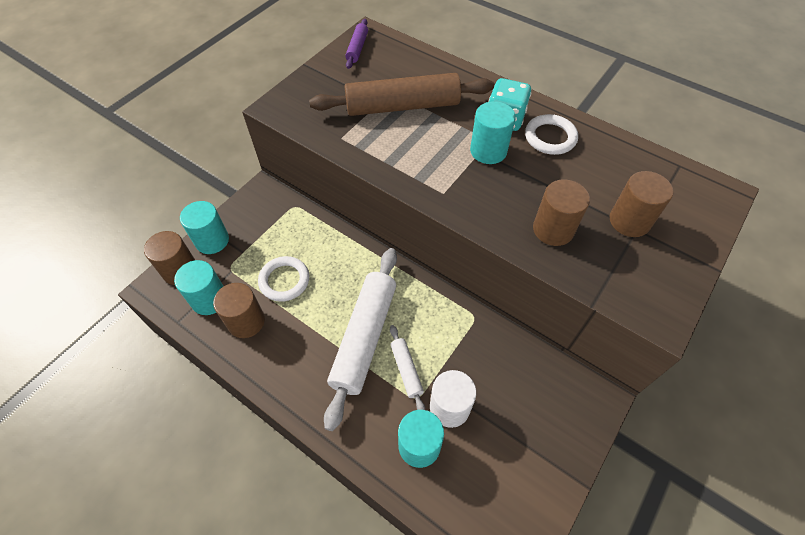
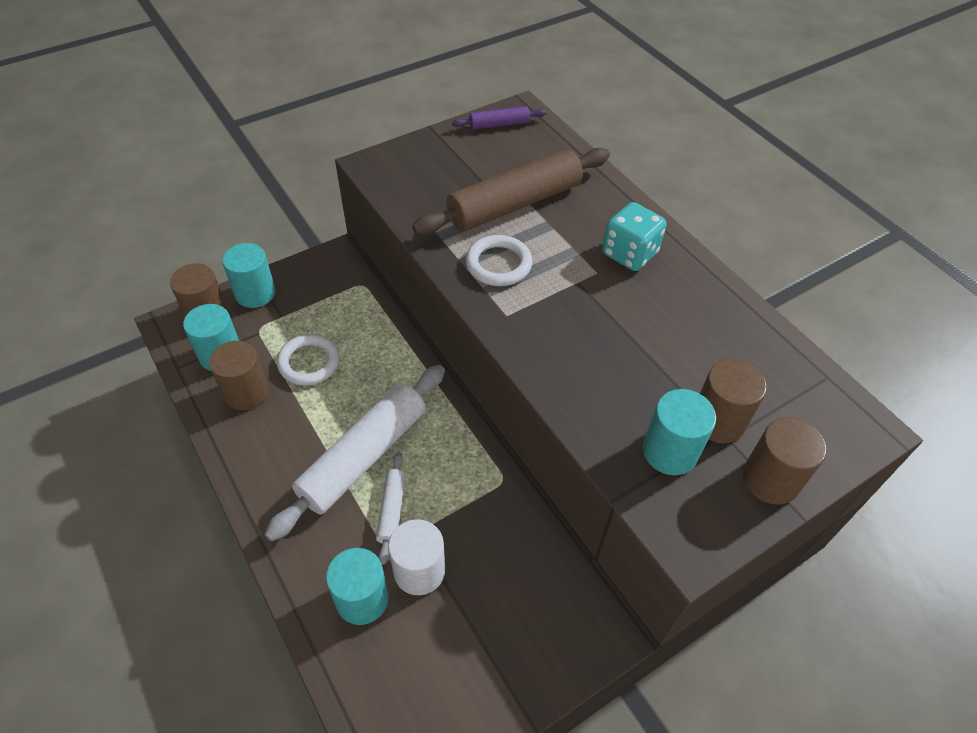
camera: 20 degrees right, 5 degrees down
(357, 48) = (499, 124): purple rolling pin -> purple rolling pin turned 45 degrees clockwise
(402, 106) = (514, 204): brown rolling pin -> brown rolling pin turned 45 degrees counterclockwise
(488, 151) = (587, 284): turquoise cylinder -> turquoise cylinder (670, 451)
(550, 137) = (674, 292): white ring -> white ring (498, 264)
(553, 229) = (614, 398): brown cylinder -> brown cylinder (770, 479)

